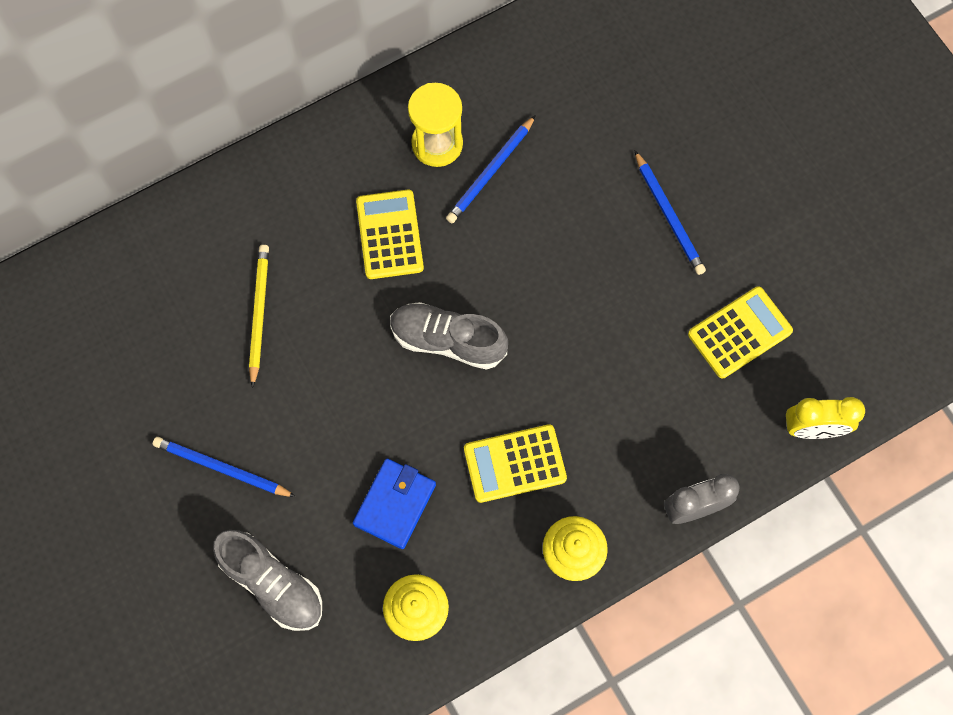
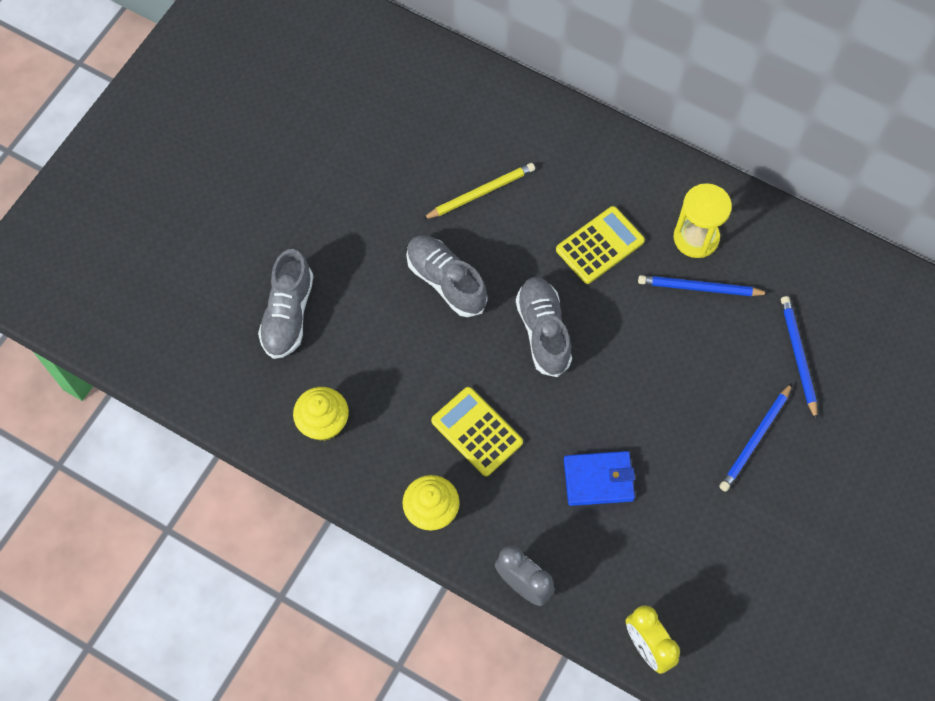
camera: 60 degrees right, 5 degrees down
(222, 468) = (351, 234): blue pencil -> blue pencil (798, 356)
(335, 403) = (446, 281): none -> grey shoe
(395, 504) = (394, 364): blue wallet -> blue wallet (598, 479)
(739, 332) = (692, 546): yellow calculator -> none

